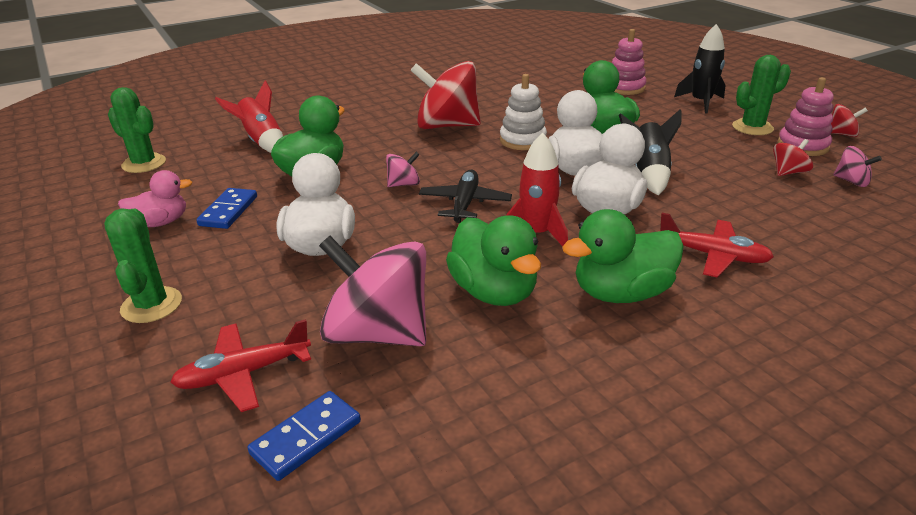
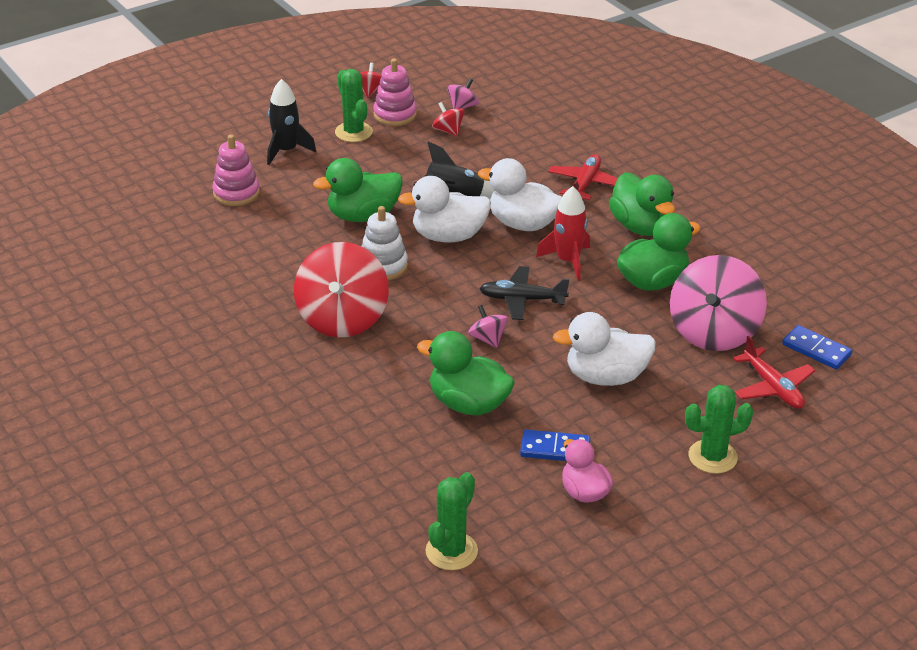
camera: 95 degrees left, 5 degrees up
(262, 142) = (386, 461): red rocket -> none

